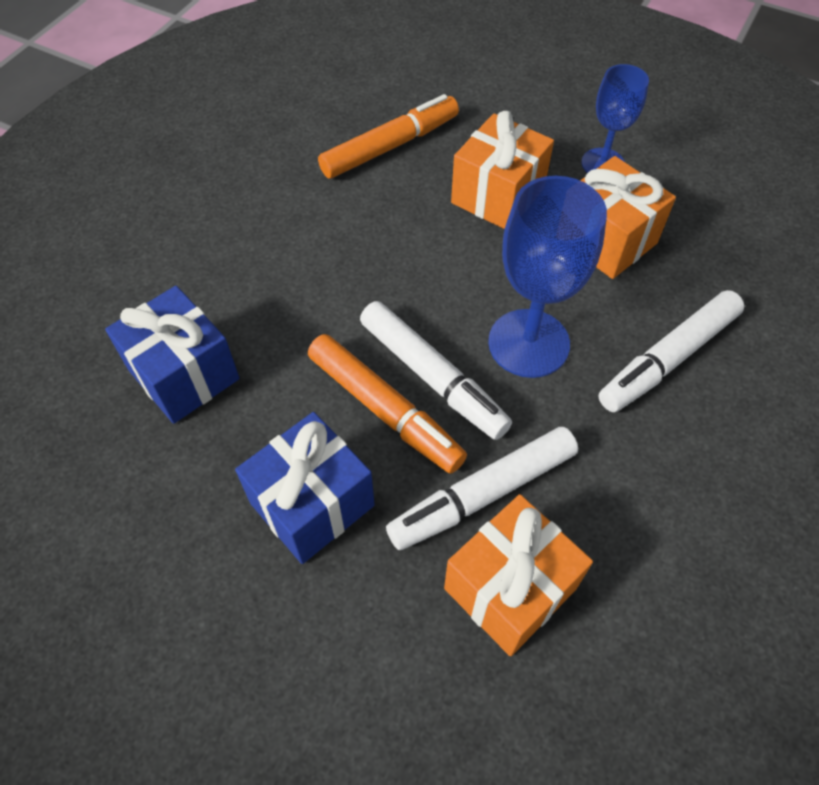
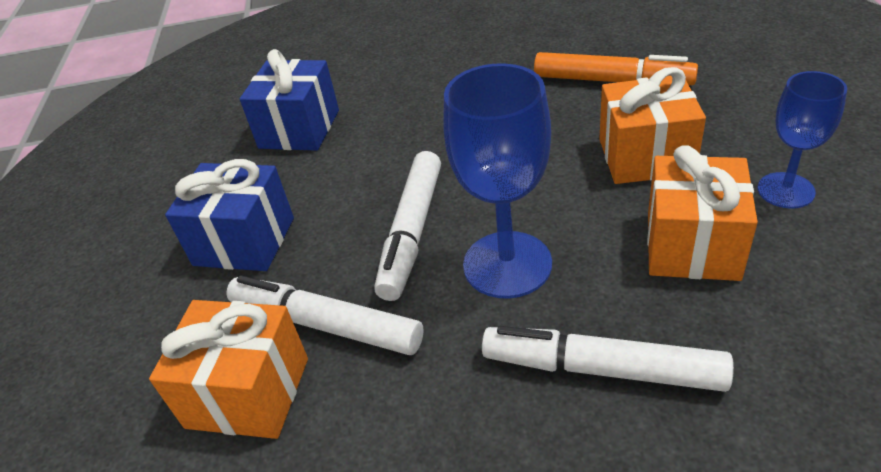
camera: 60 degrees right, 15 degrees down
(384, 410) = (356, 227): orange marker -> none

